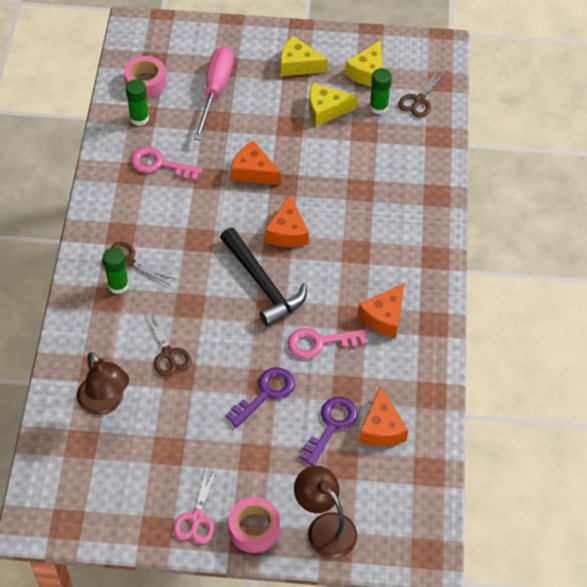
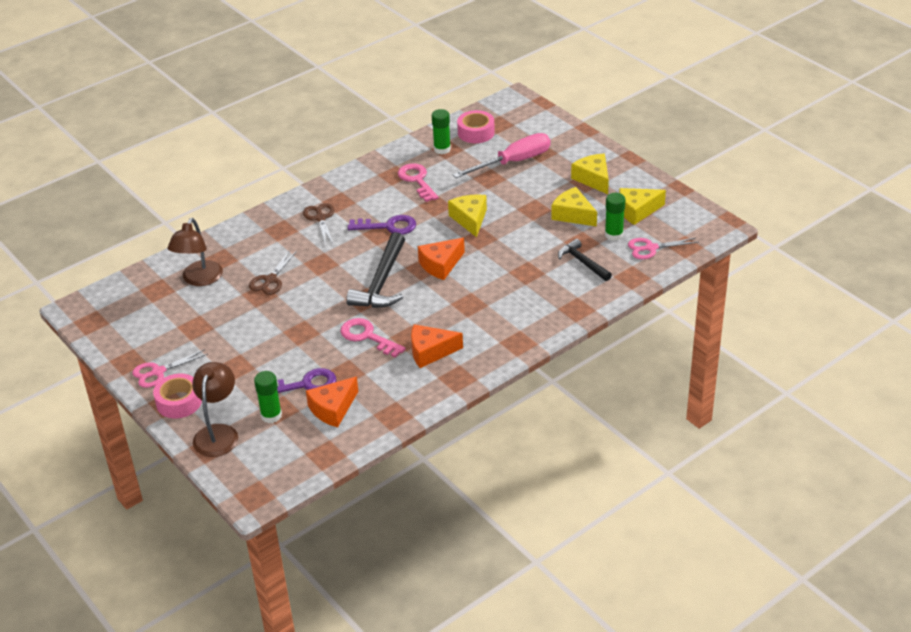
camera: 50 degrees right, 15 degrees down
(118, 285) = (296, 226): green glue stick -> green glue stick (271, 415)
(253, 171) = (470, 219): orange cheese -> yellow cheese
(265, 393) = (293, 339): purple key -> purple key (388, 226)
(388, 149) = (583, 262): none -> black hammer
(419, 100) = (651, 248): brown scissors -> pink scissors

